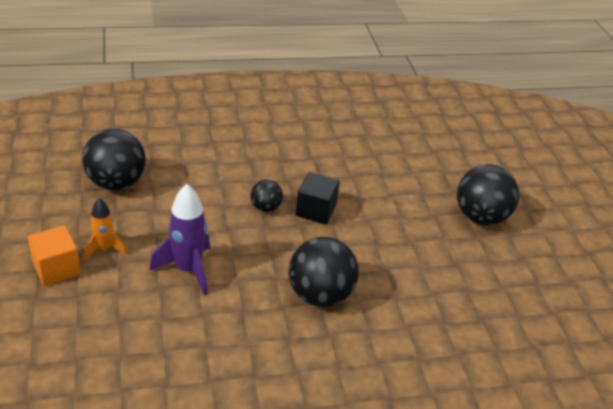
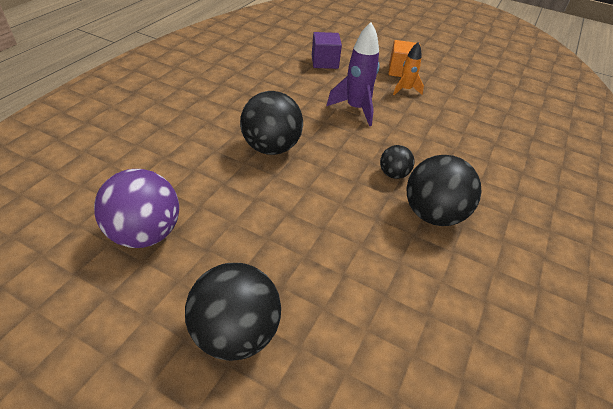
camera: 130 degrees right, 5 degrees up
(100, 347) = (324, 62): none -> purple cube
(116, 183) = (479, 119): black ball -> black ball (433, 214)
(315, 210) = (365, 201): black cube -> none
(488, 303) = (145, 234): none -> purple ball

